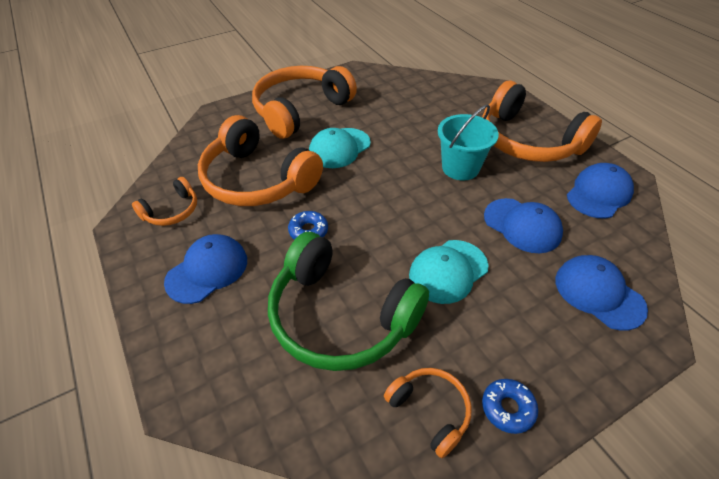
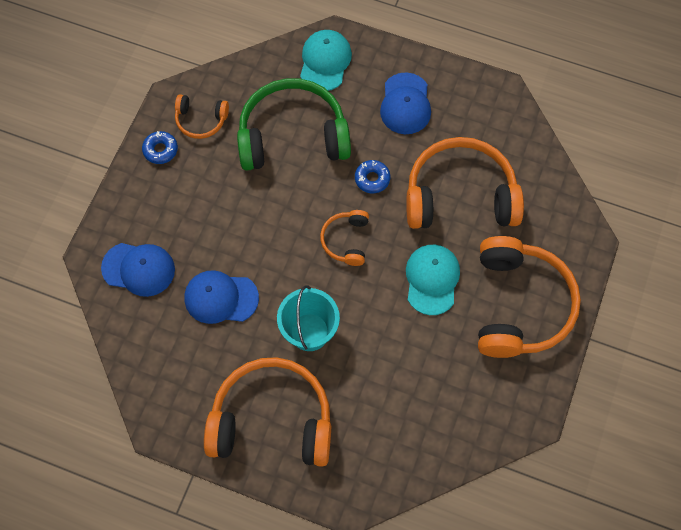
camera: 140 degrees right, 20 degrees up
(172, 211) = (486, 124): orange headphones -> orange headphones (346, 240)
(448, 271) = (249, 215): turquoise cap -> turquoise cap (325, 61)
(599, 193) = (176, 384): blue cap -> none

